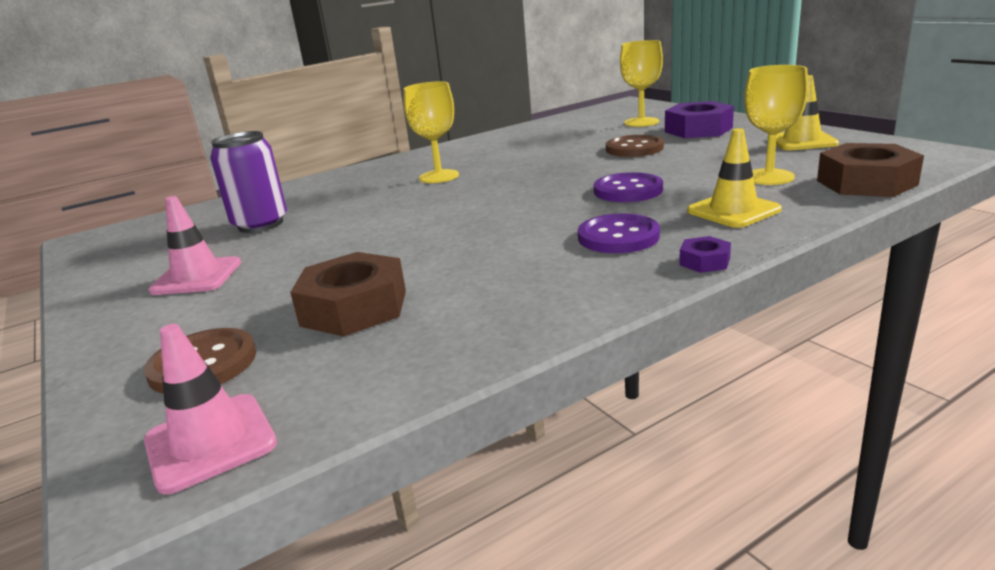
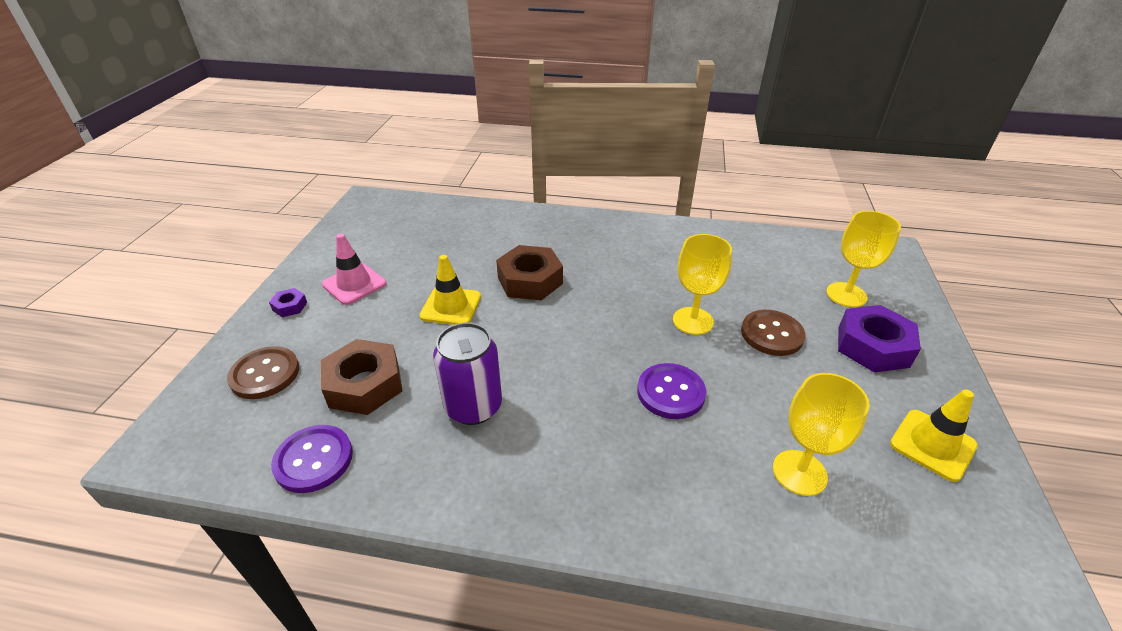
camera: 40 degrees right, 15 degrees up
(210, 442) = (198, 442): pink traffic cone -> none
(260, 224) = (440, 248): purple can -> purple can (473, 406)
(439, 176) = (592, 266): yellow goblet -> yellow goblet (693, 321)
(618, 236) = (573, 446): purple button -> purple button (314, 460)
(704, 261) = (571, 530): purple nut -> purple nut (290, 306)
(733, 210) = (692, 491): yellow traffic cone -> yellow traffic cone (451, 306)
(866, 183) = (864, 561): brown nut -> brown nut (530, 280)

